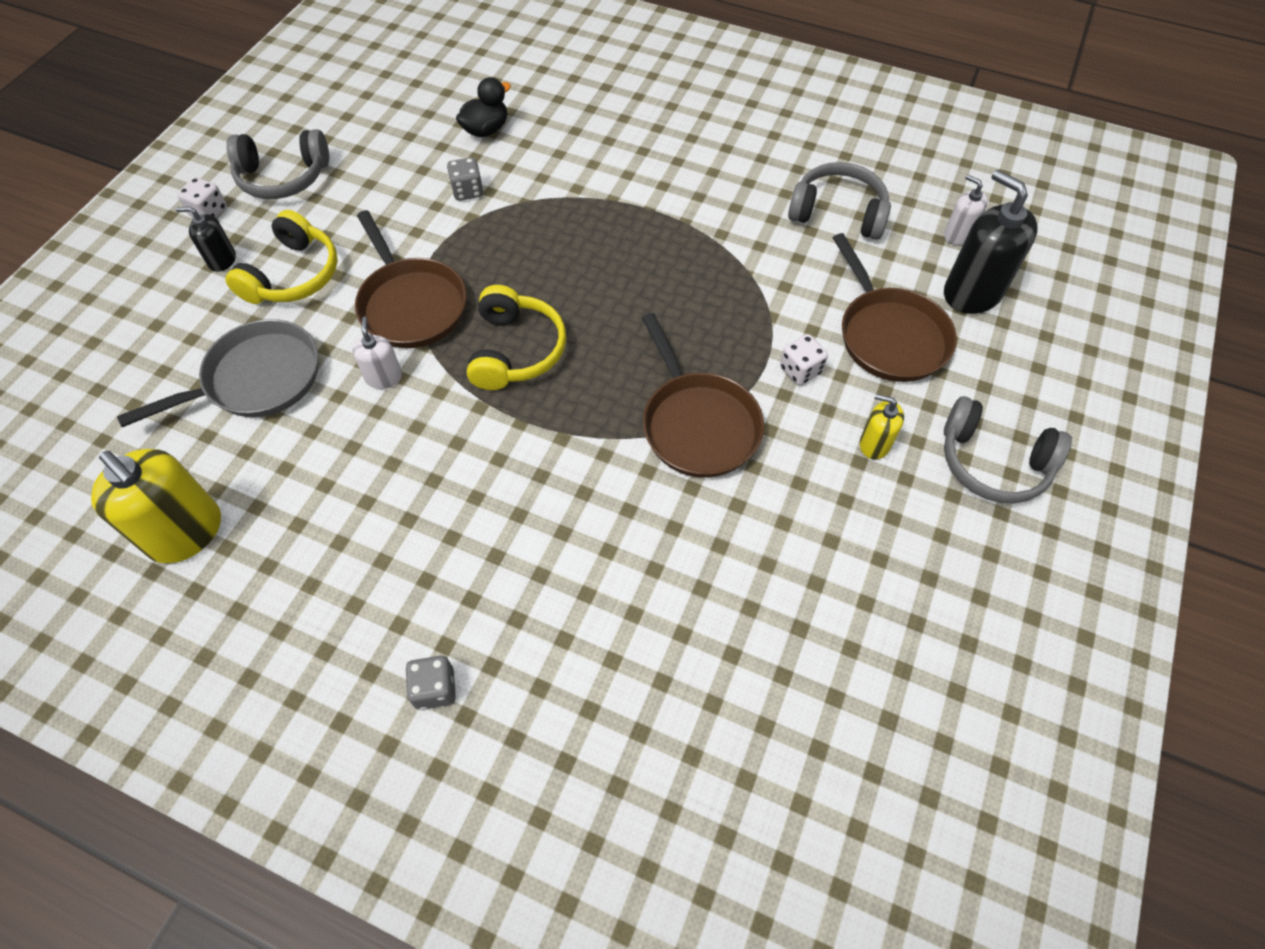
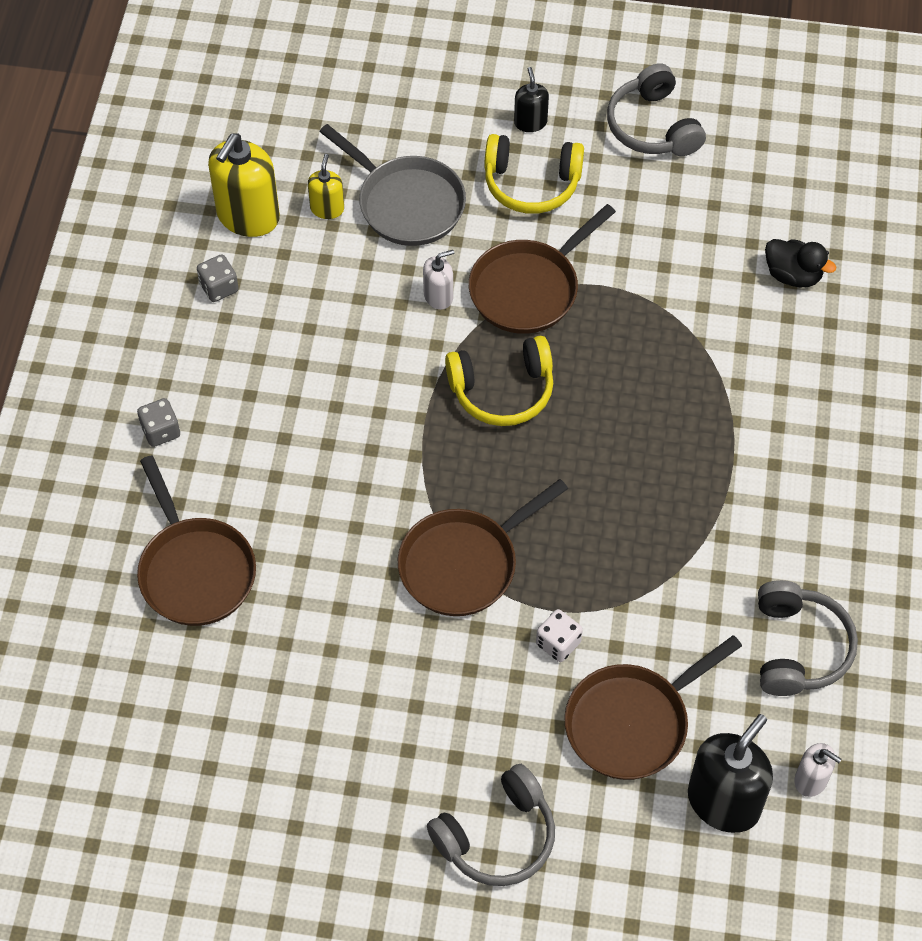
camera: 75 degrees right, 0 degrees up
(209, 212) = (585, 87): white dice -> none
(467, 191) = (695, 287): grey dice -> grey dice (219, 287)
(635, 686) = (195, 570): none -> brown pan
(874, 444) = (487, 724): yellow soap dispenser -> yellow soap dispenser (327, 208)
(957, 235) = (811, 780): white soap dispenser -> white soap dispenser turned 90 degrees clockwise
(992, 462) = (497, 836): grey headphones -> grey headphones turned 135 degrees counterclockwise

